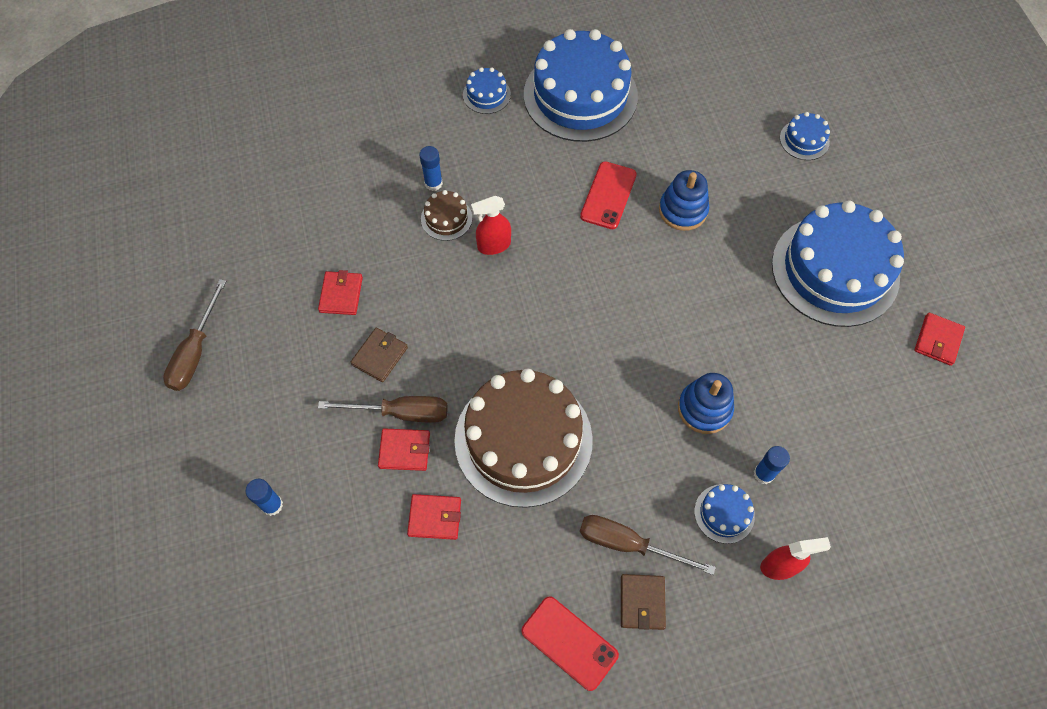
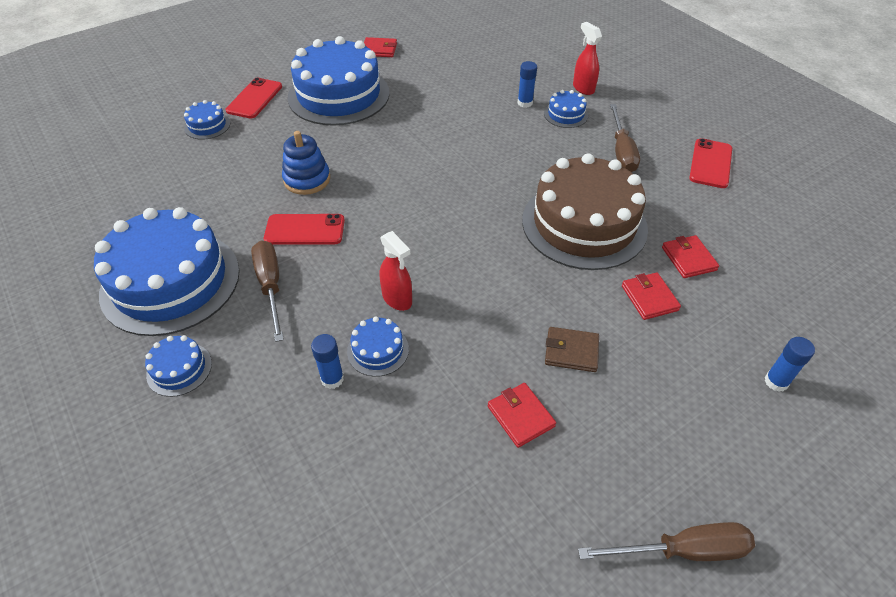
camera: 110 degrees left, 15 degrees down
(341, 294) = (520, 416): red wallet -> red wallet turned 75 degrees clockwise
(401, 413) = (617, 313): brown screwdriver -> brown screwdriver (271, 286)
(446, 218) = (378, 350): brown cake -> blue cake
(642, 602) = (655, 138): brown wallet -> none
(704, 409) = (492, 136): blue stacking toy -> none
(847, 187) = (254, 98): none -> red phone

